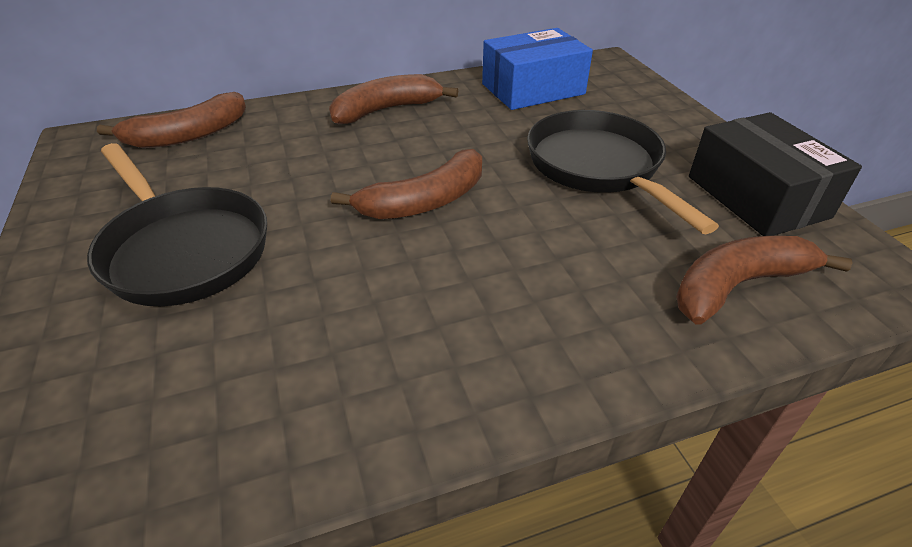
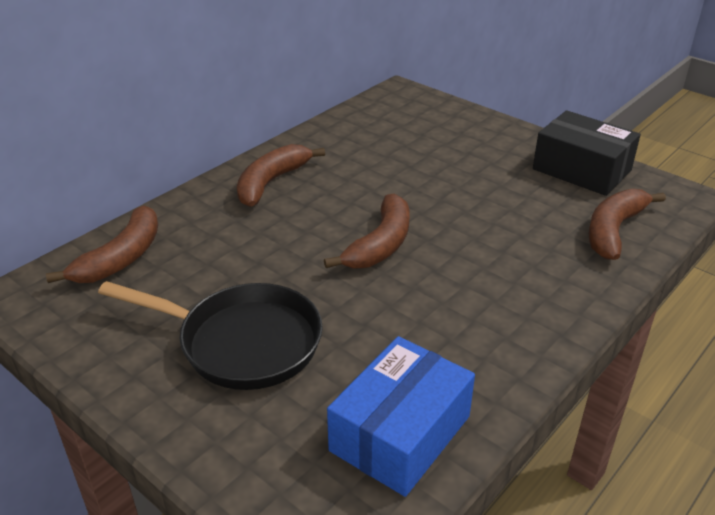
camera: 30 degrees left, 5 degrees down
(533, 89) = (368, 131): blue box -> blue box (400, 433)
(598, 167) = (472, 180): black pan -> none

